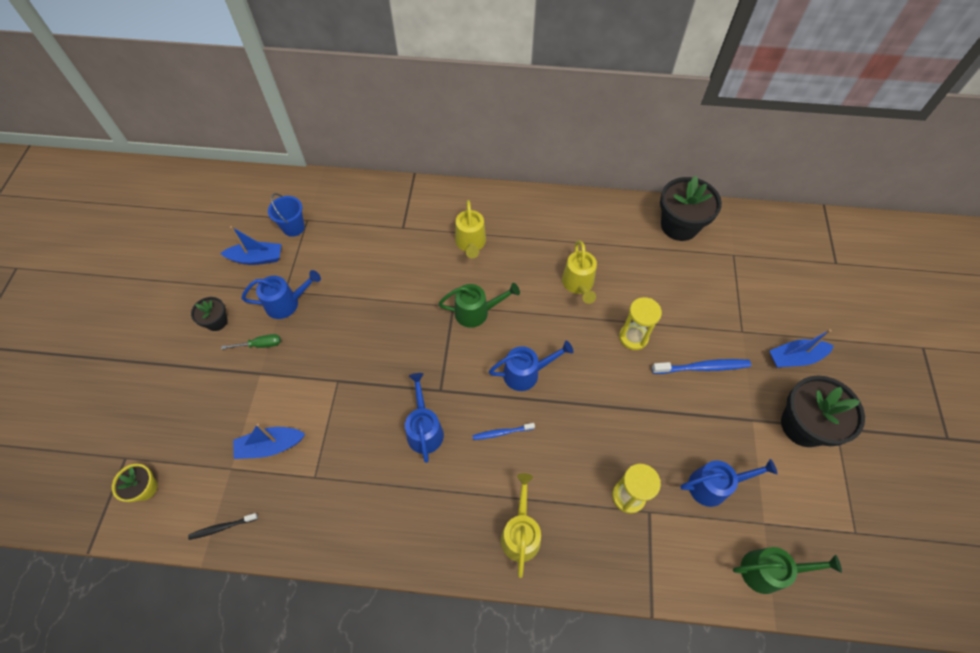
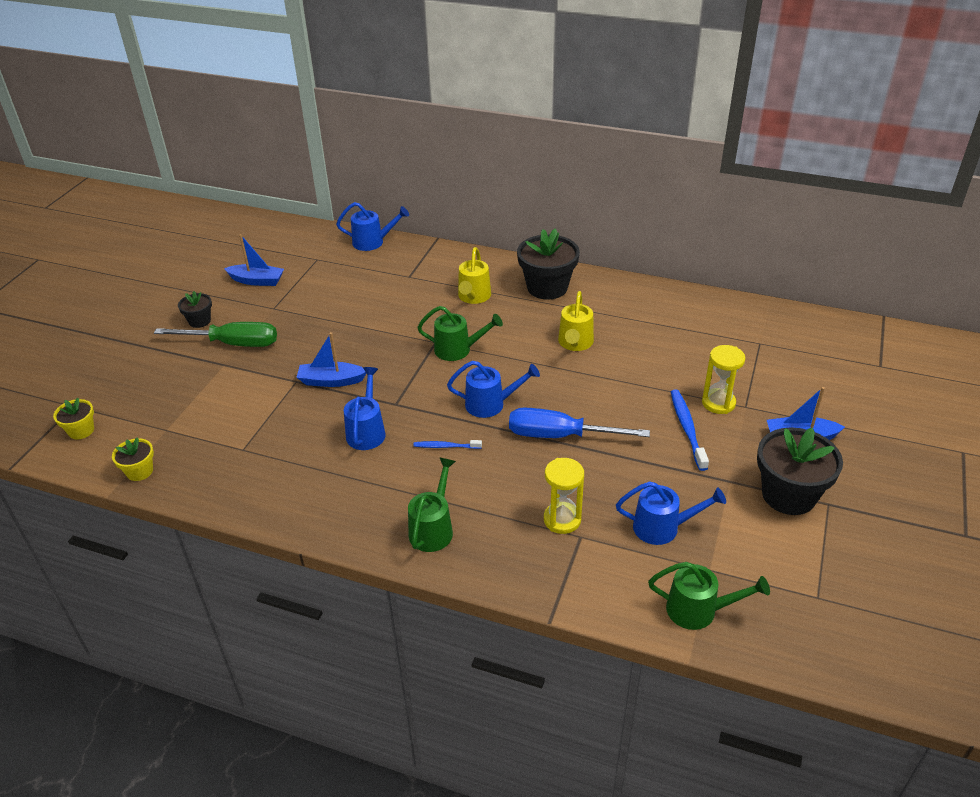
camera: 15 degrees right, 20 degrees down
(222, 527) = (139, 471): black toothbrush -> yellow flower pot
(260, 345) = (233, 344): green screwdriver -> green screwdriver, size x2.08
(270, 446) = (210, 419): blue boat -> blue boat (331, 381)
(287, 303) = (272, 317): blue watering can -> blue watering can (373, 242)
(293, 227) = (301, 263): blue bucket -> none
(520, 532) = (433, 528): yellow watering can -> green watering can
(598, 398) = (560, 436): none -> blue screwdriver
(633, 337) = (619, 393): yellow hourglass -> yellow hourglass (718, 403)
(679, 225) = (706, 312): black flower pot -> black flower pot (547, 287)
(702, 367) = (687, 429): blue toothbrush -> blue toothbrush turned 105 degrees counterclockwise

